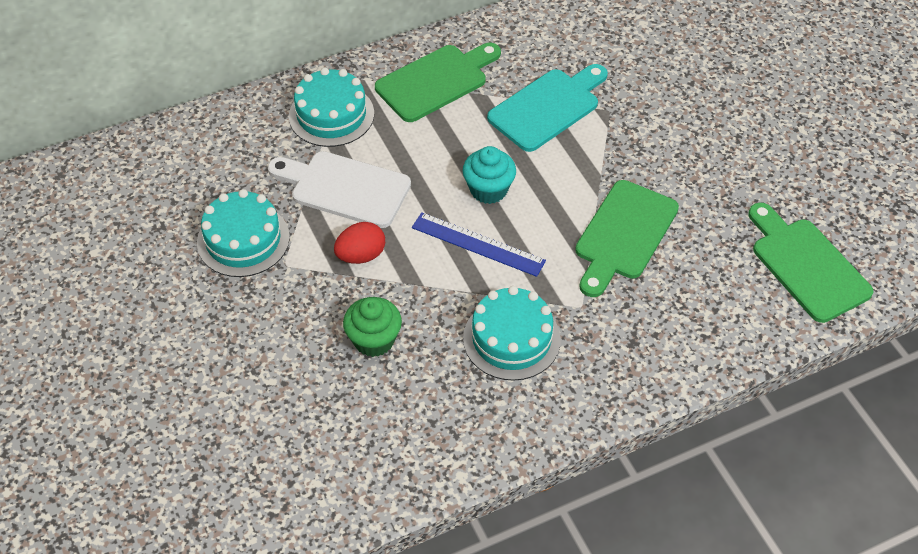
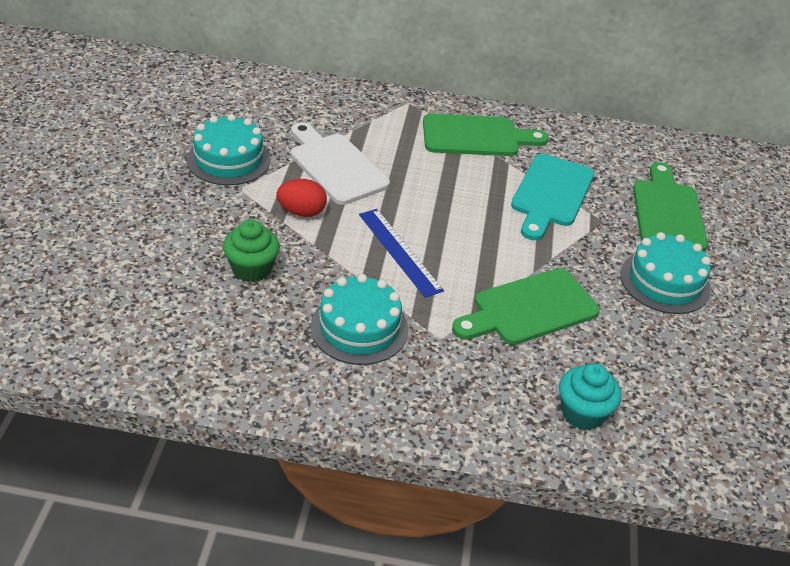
camera: 30 degrees right, 10 degrees down
(331, 115) = (374, 119): turquoise cake -> turquoise cake (665, 281)
(488, 190) = (446, 222): turquoise cupcake -> turquoise cupcake (582, 413)
(548, 107) = (551, 194): turquoise cutting board -> turquoise cutting board turned 120 degrees clockwise
(806, 265) = (683, 422): green cutting board -> green cutting board (667, 212)

